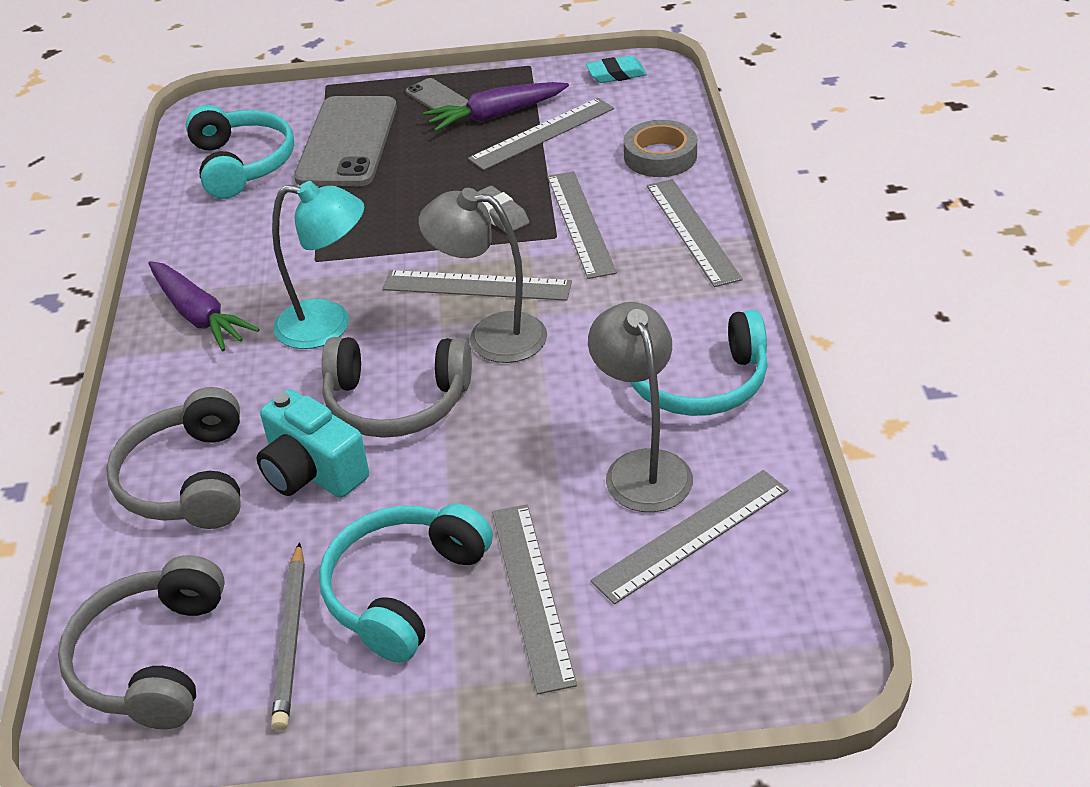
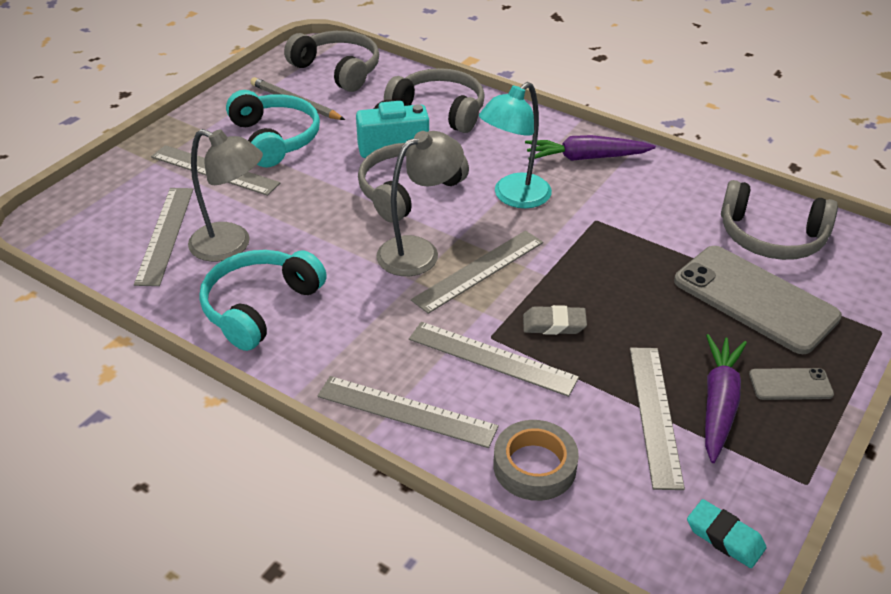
camera: 125 degrees right, 0 degrees up
(242, 164) = (771, 237): turquoise headphones -> grey headphones
(616, 74) = (724, 537): turquoise eraser -> turquoise eraser turned 75 degrees counterclockwise

